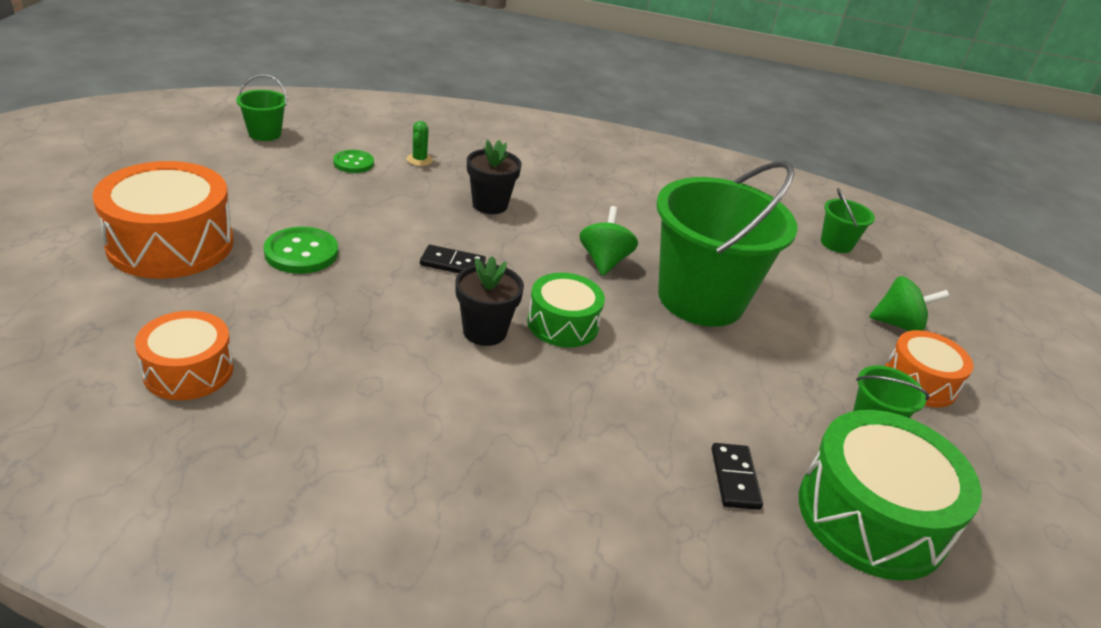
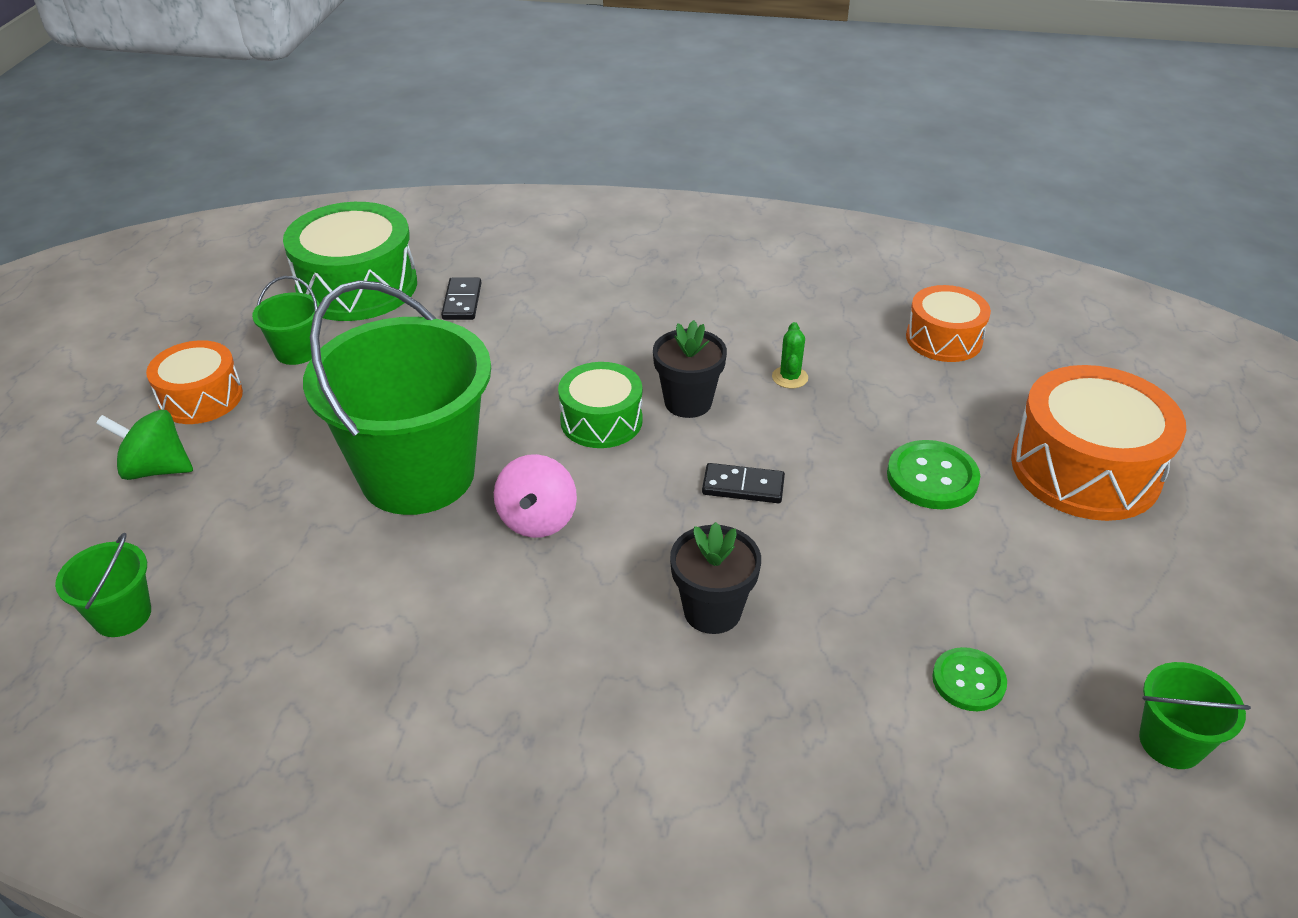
camera: 175 degrees left, 5 degrees up
(419, 160) = (862, 716): green cactus -> green cactus (789, 377)
(604, 261) = (537, 520): green spinning top -> pink spinning top

